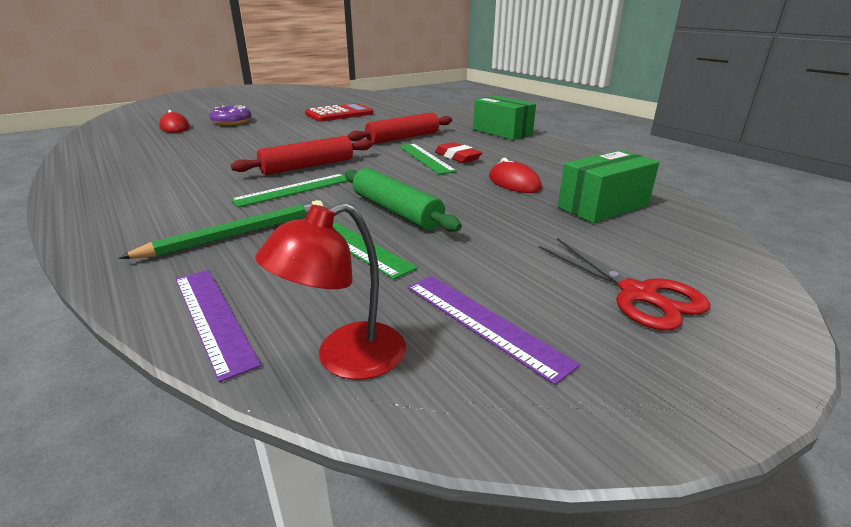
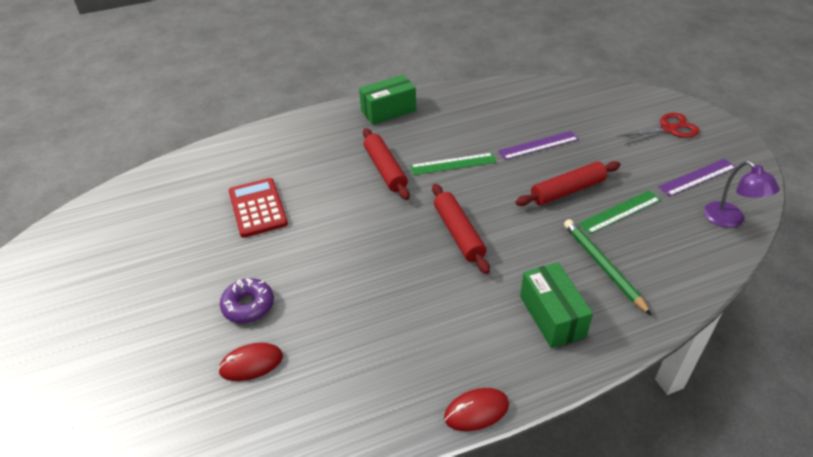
camera: 75 degrees left, 15 degrees up
(213, 317) = (704, 266): purple ruler -> purple ruler (538, 145)
(294, 190) = (518, 241): green ruler -> none
(345, 358) = (730, 220): red lamp -> purple lamp
(396, 211) = (567, 191): green rolling pin -> red rolling pin
(457, 157) = (455, 147): red eraser -> none
(514, 183) = (521, 132): red mouse -> red mouse (476, 411)
(603, 206) = (567, 109): green box -> green box (552, 316)

